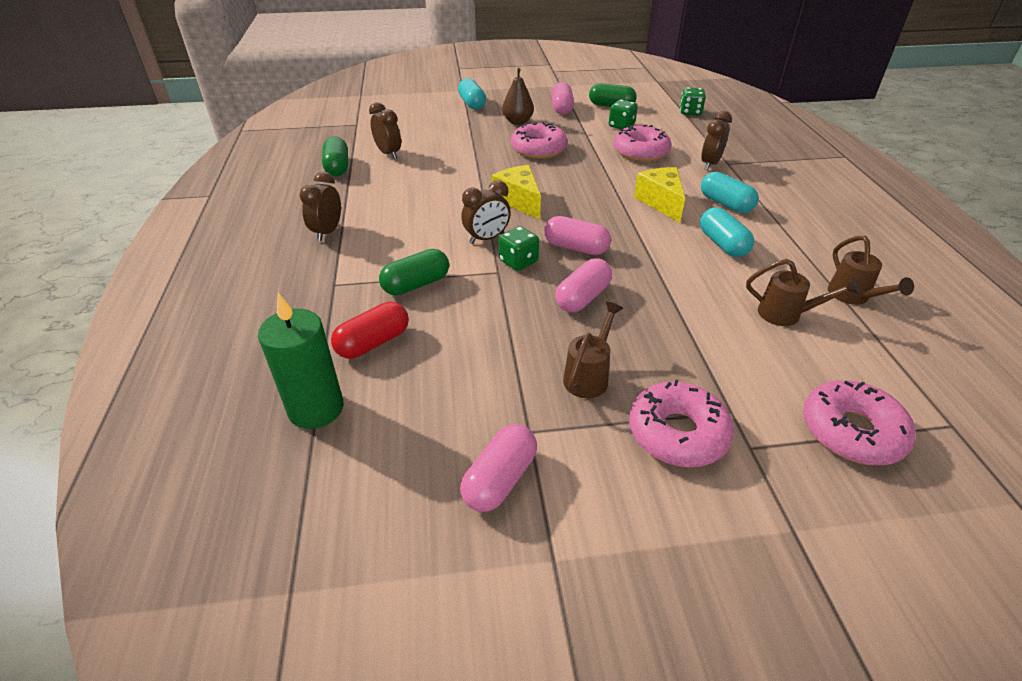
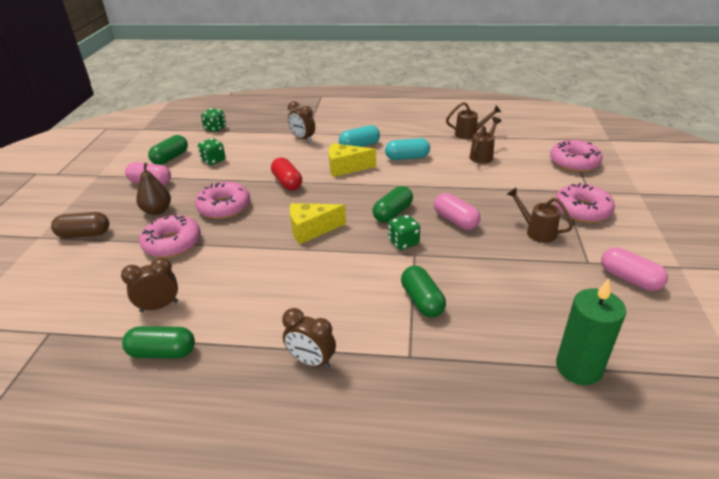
camera: 75 degrees left, 5 degrees down
(373, 343) = (499, 331): red capsule -> red capsule (287, 182)
(472, 104) = (84, 234): turquoise capsule -> brown capsule
(486, 238) = (364, 254): brown clock -> none
(576, 247) = (392, 213): pink capsule -> green capsule
(640, 152) = (265, 161): pink donut -> pink donut (172, 243)

